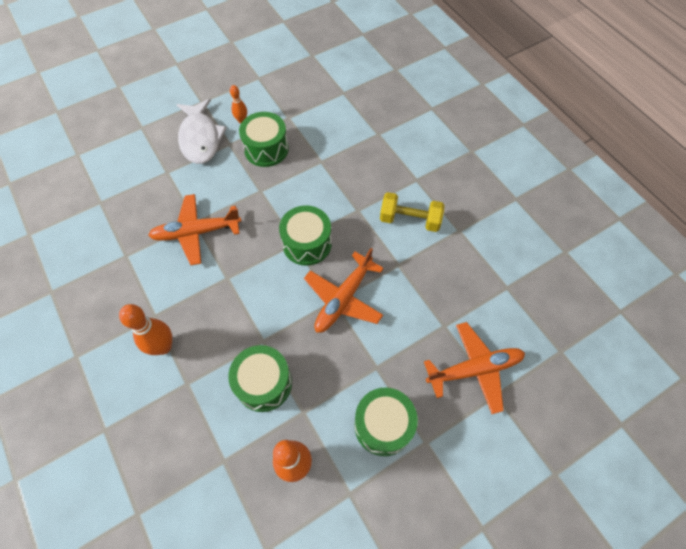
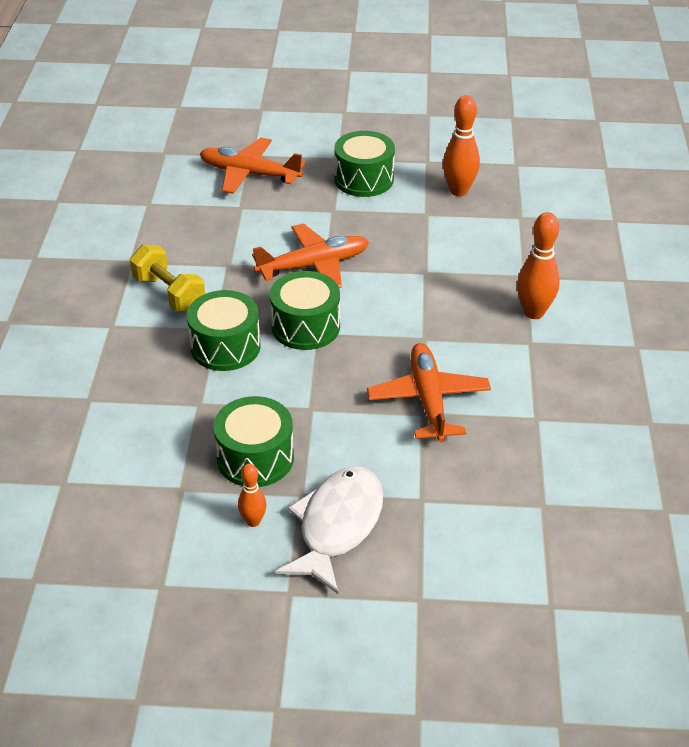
camera: 145 degrees left, 20 degrees down
(197, 232) = (428, 400): orange plane -> orange plane turned 120 degrees counterclockwise
(264, 383) = (448, 244): green drum -> green drum (225, 347)

